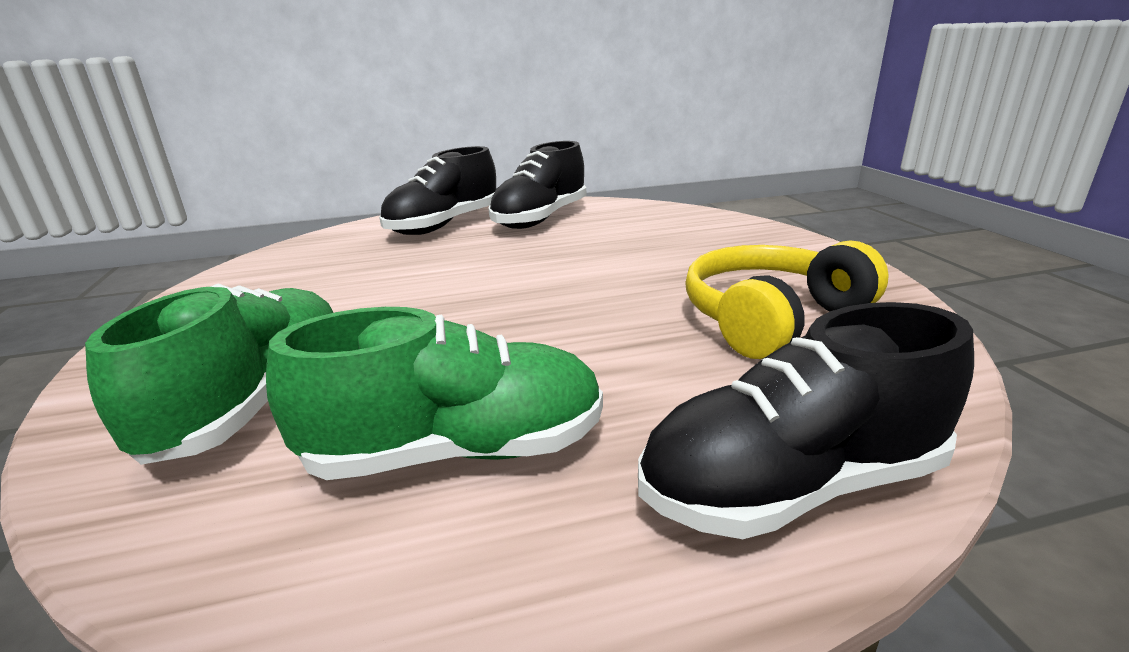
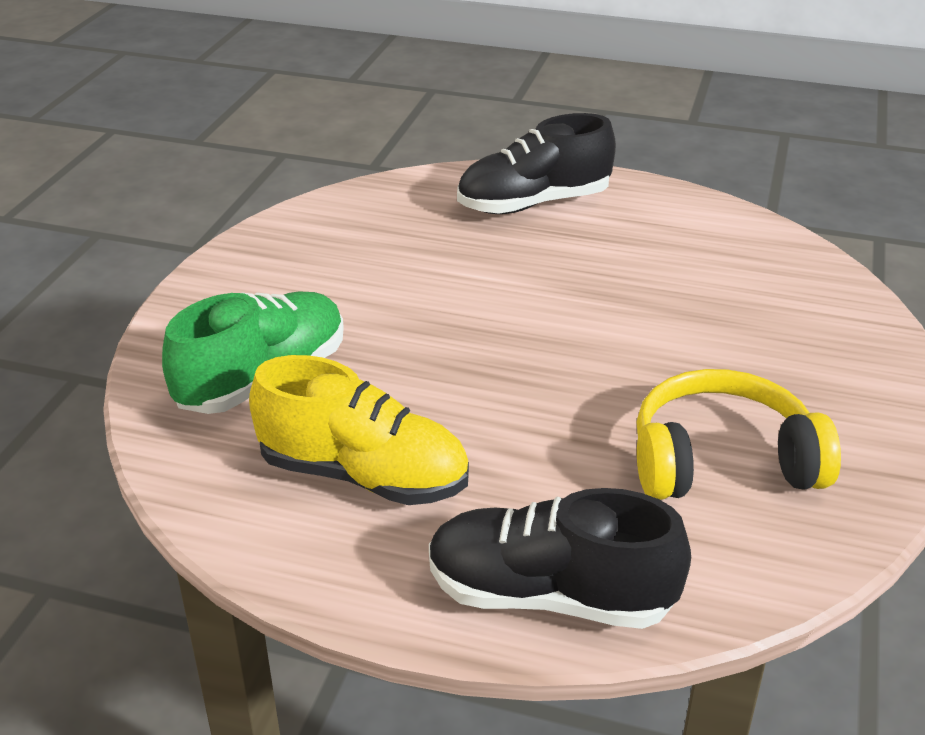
camera: 30 degrees right, 10 degrees up
(457, 451) = (363, 475): green shoe -> yellow shoe
(540, 219) = (644, 228): black shoe -> none

